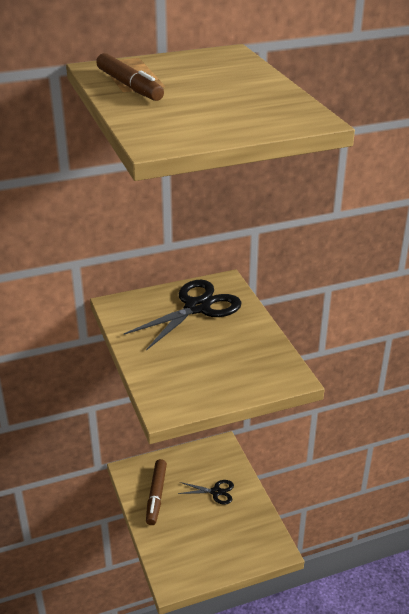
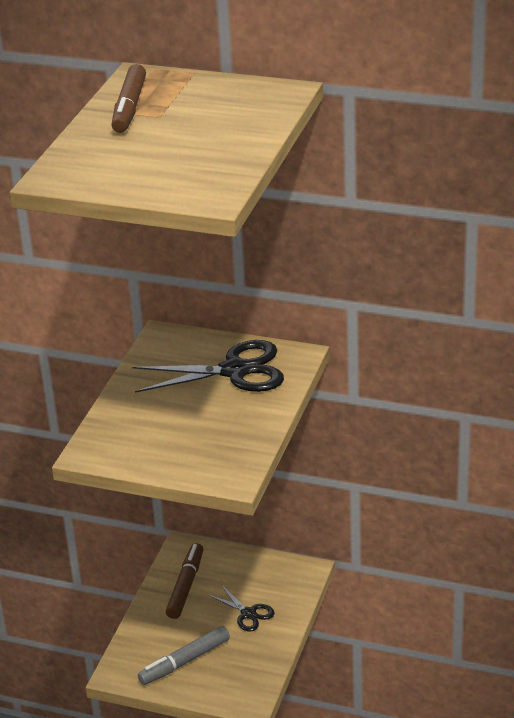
camera: 40 degrees right, 0 degrees up
(156, 495) = (185, 586): brown marker -> brown marker turned 150 degrees clockwise
(209, 548) = (185, 661): none -> grey marker

